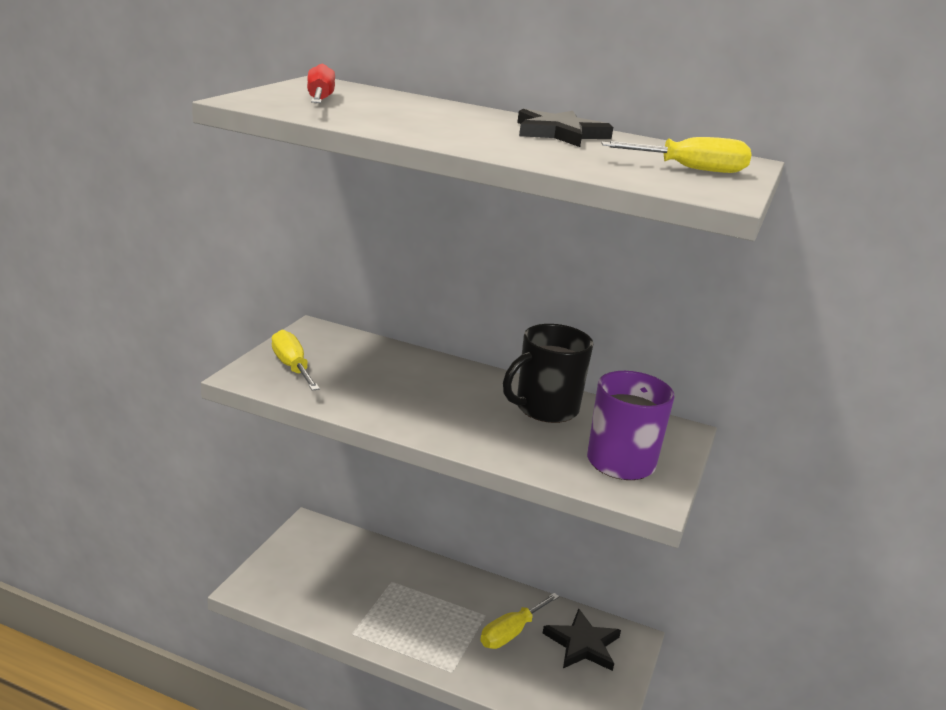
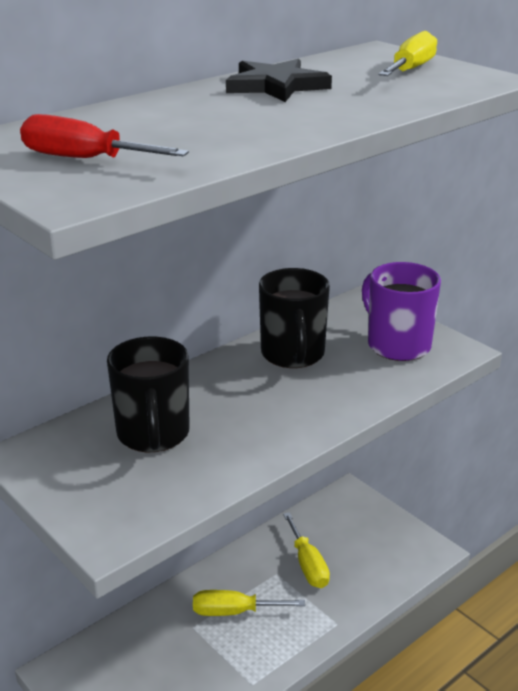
camera: 60 degrees left, 5 degrees up
(292, 367) = (108, 494): yellow screwdriver -> yellow screwdriver (234, 611)
(374, 369) = (153, 434): none -> black mug
(582, 644) = (342, 525): black star -> none

